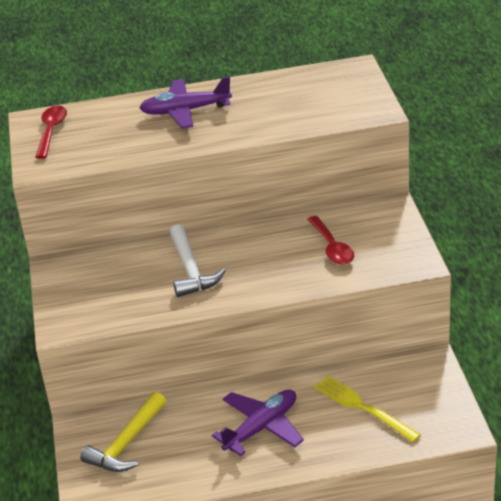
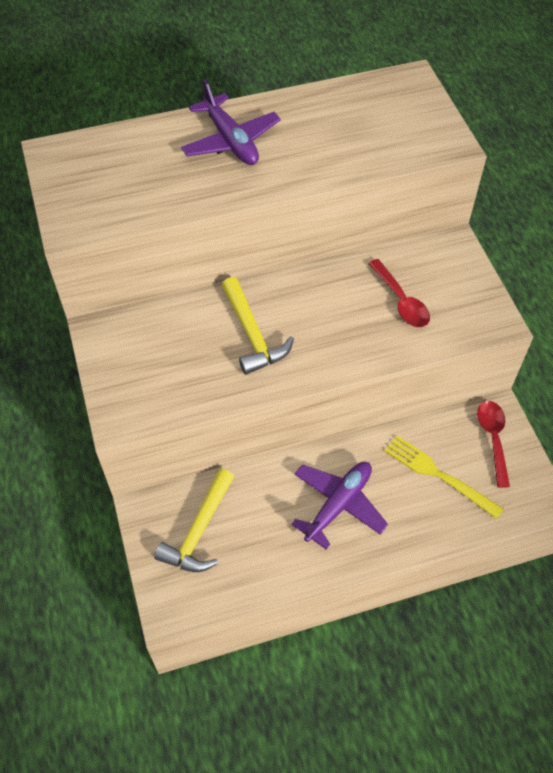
camera: 10 degrees left, 20 degrees up
(51, 131) = (78, 170): red spoon -> red spoon (493, 439)
(185, 111) = (231, 141): purple plane -> purple plane turned 105 degrees counterclockwise
(190, 270) = (252, 334): white hammer -> yellow hammer

